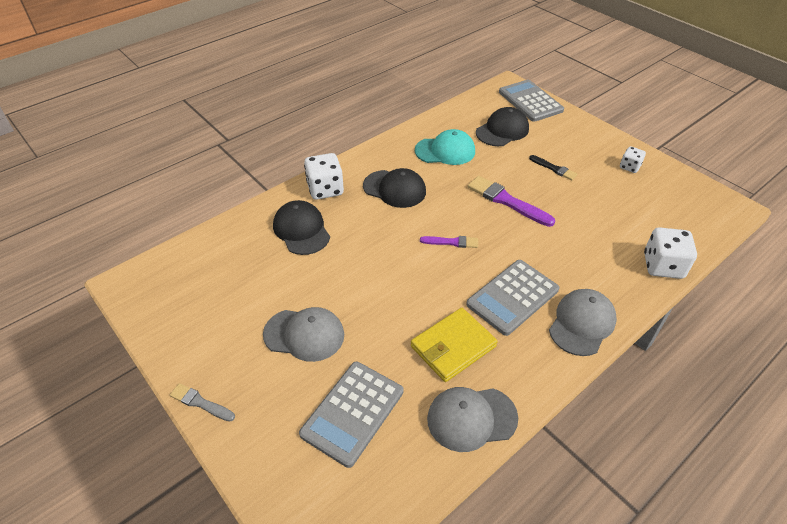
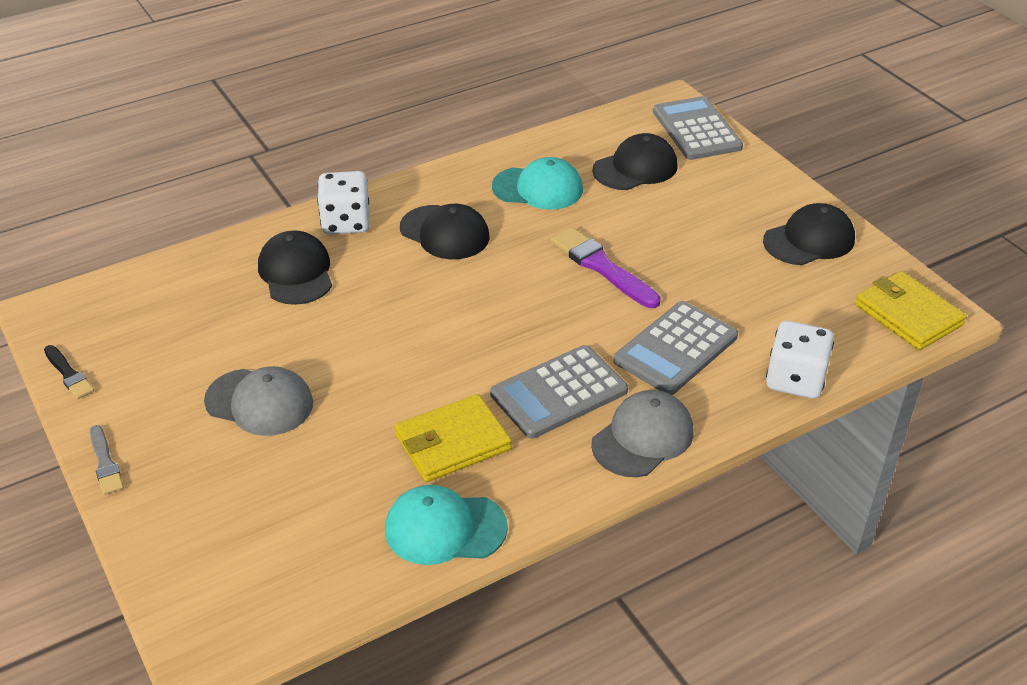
camera: 10 degrees right, 5 degrees down
(200, 403) = (105, 463): grey brush -> grey brush turned 150 degrees counterclockwise
(353, 413) = (293, 500): grey calculator -> grey calculator (676, 349)
(451, 242) = (500, 312): purple brush -> none
(471, 418) = (445, 528): grey cap -> turquoise cap
(554, 168) = (691, 230): black brush -> black brush (69, 374)
(629, 167) = (809, 240): white dice -> black cap
(712, 210) = (908, 315): none -> yellow wallet

